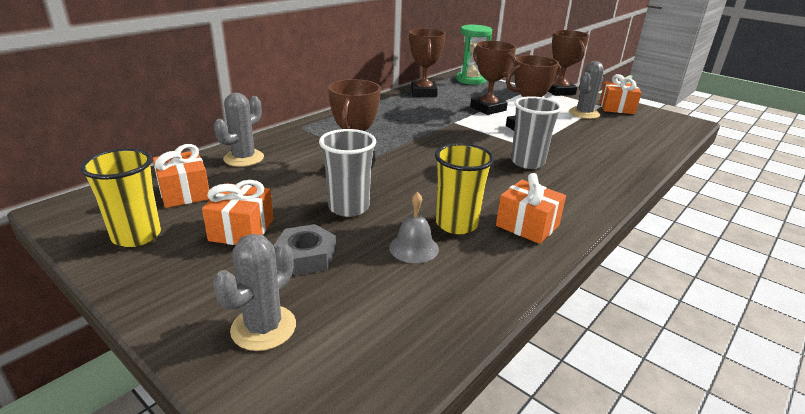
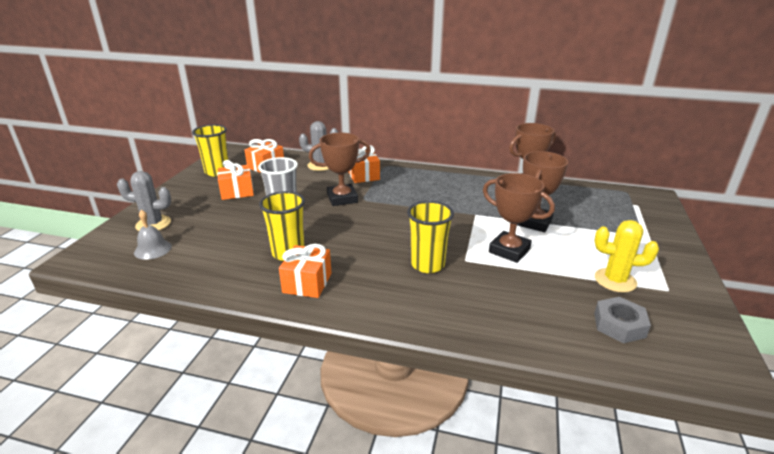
camera: 65 degrees right, 0 degrees up
(306, 256) = (220, 215): grey nut -> grey nut (619, 325)
(414, 248) = (247, 245): grey bell -> grey bell (153, 249)
(470, 80) = (603, 198): green hourglass -> none
(527, 162) = (427, 264): grey cup -> yellow cup
(559, 91) = (667, 254): brown trophy -> none
(584, 113) = (615, 280): grey cactus -> yellow cactus
(616, 108) = (680, 303): orange gift -> orange gift (363, 175)

